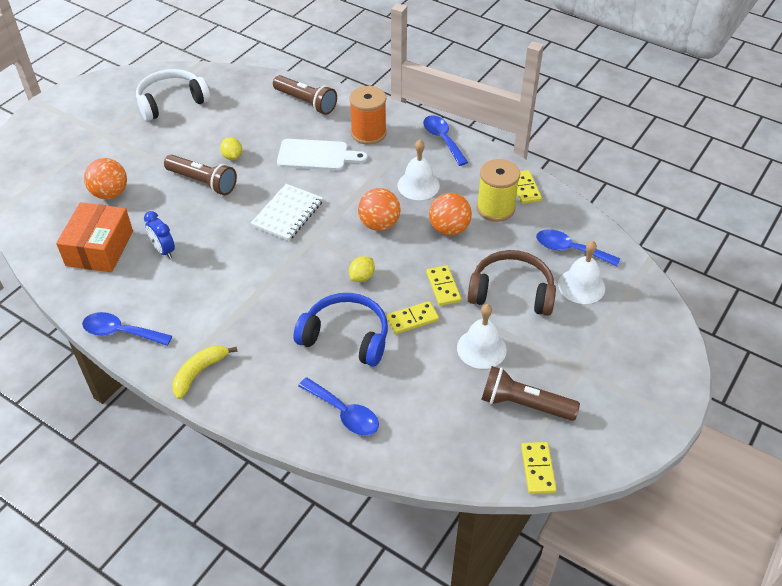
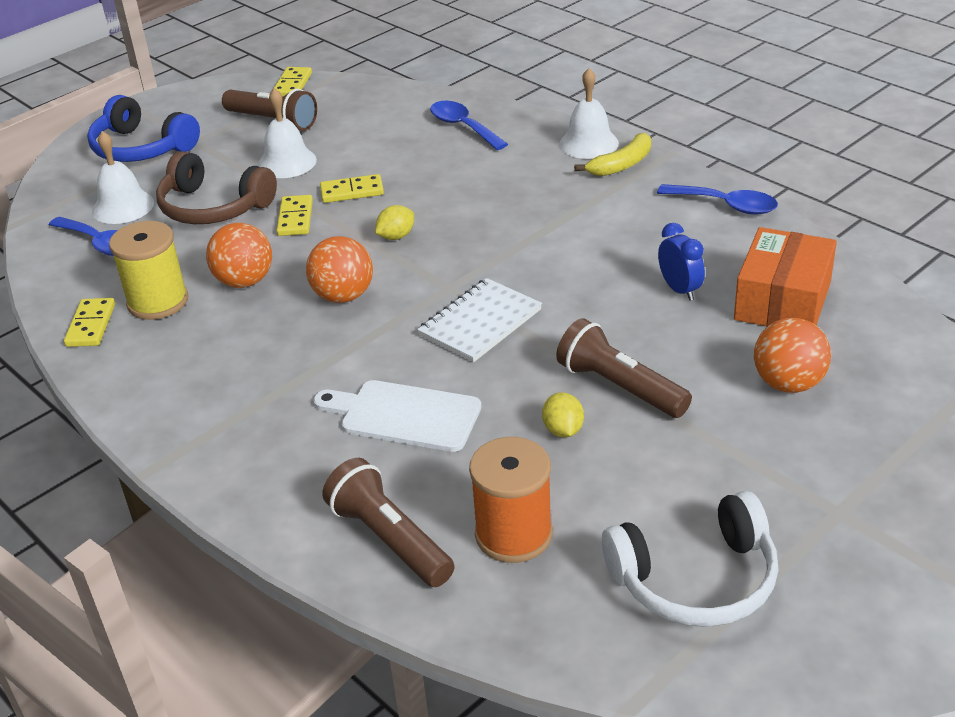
camera: 165 degrees left, 10 degrees down
(346, 337) = (439, 182): blue headphones -> blue headphones (141, 148)
(368, 133) = (290, 450): orange spool -> orange spool (513, 534)
(418, 185) = (253, 346): white bell -> white bell (588, 143)
(442, 139) = (161, 422): blue spoon -> none

